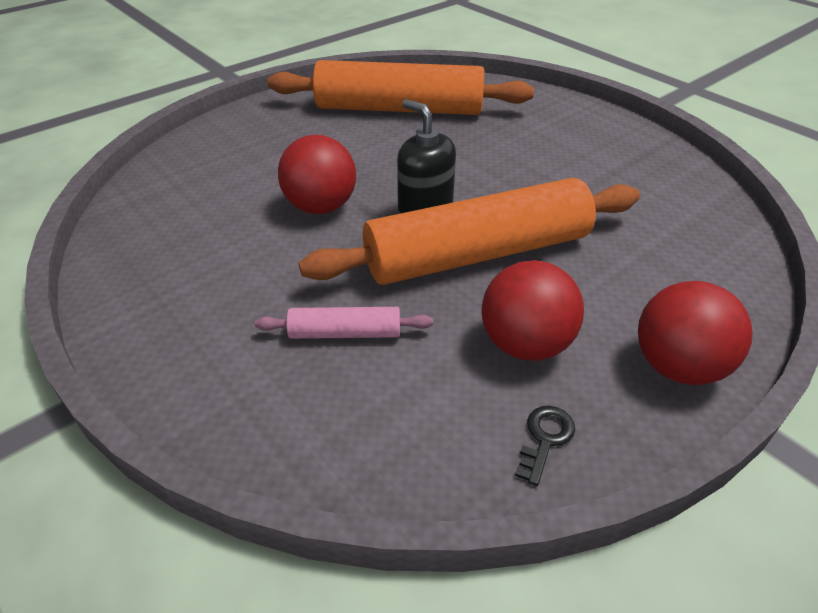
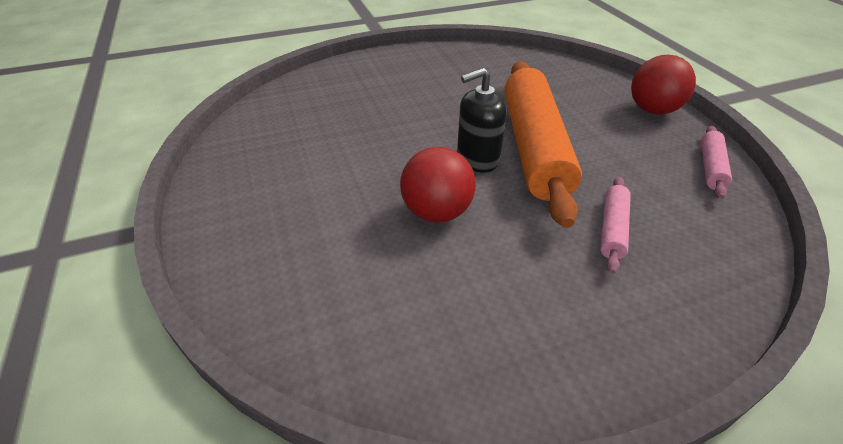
camera: 70 degrees left, 0 degrees up
(399, 109) = (298, 135): orange rolling pin -> none
(525, 344) = (631, 153): red ball -> none
(545, 439) = (710, 167): black key -> pink rolling pin

